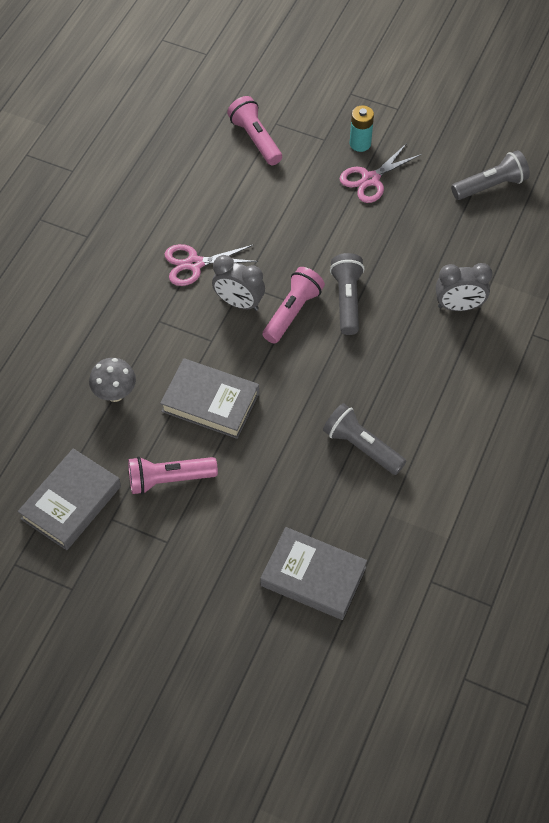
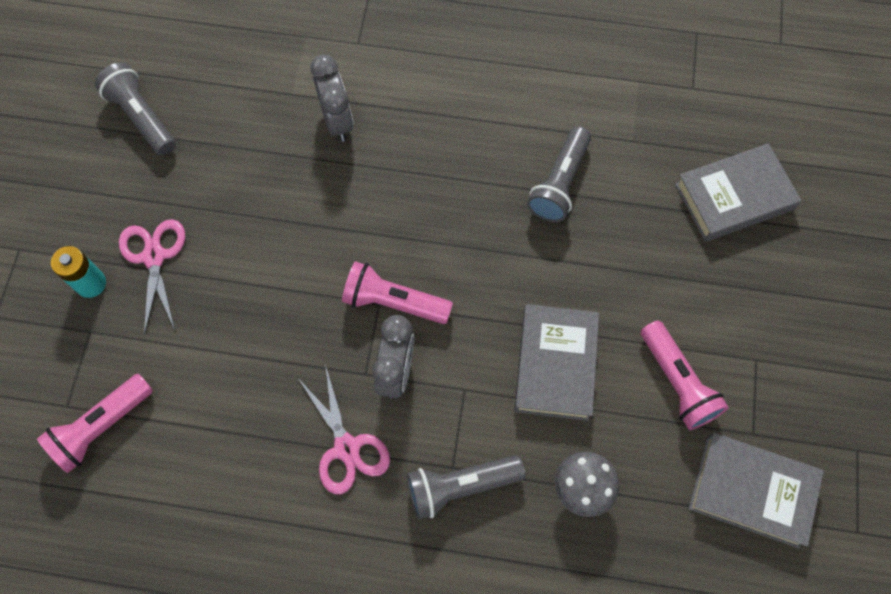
camera: 105 degrees left, 10 degrees up
(313, 576) = (734, 197): grey book -> grey book turned 60 degrees clockwise
(347, 300) = (358, 243): grey flashlight -> grey flashlight (460, 486)
(370, 179) = (154, 257): pink scissors -> pink scissors turned 135 degrees counterclockwise

